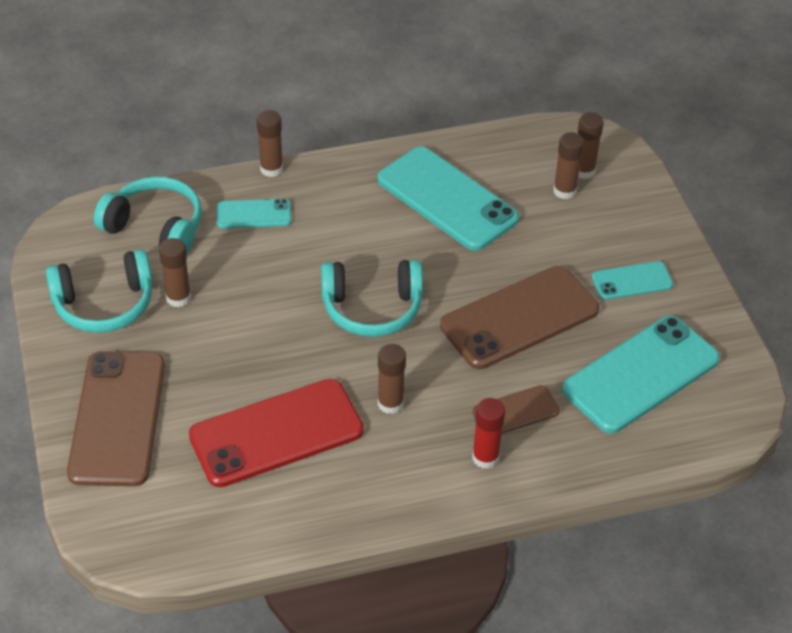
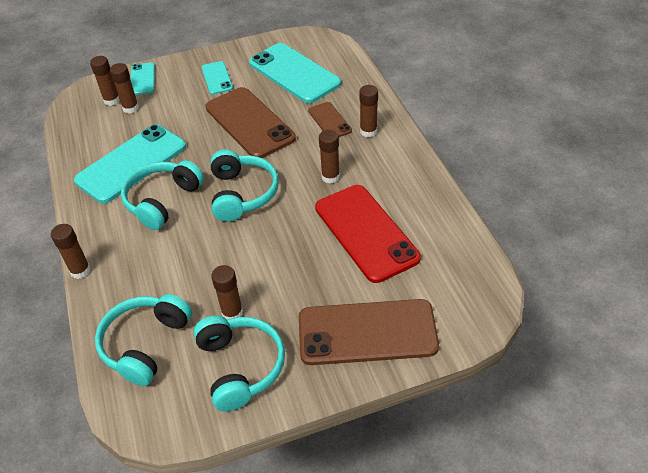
camera: 90 degrees left, 0 degrees up
(254, 214) = (135, 275): turquoise phone -> turquoise phone (142, 79)
(372, 231) = (162, 201): none -> turquoise headphones
(485, 457) = (368, 131): red glue stick -> brown glue stick

